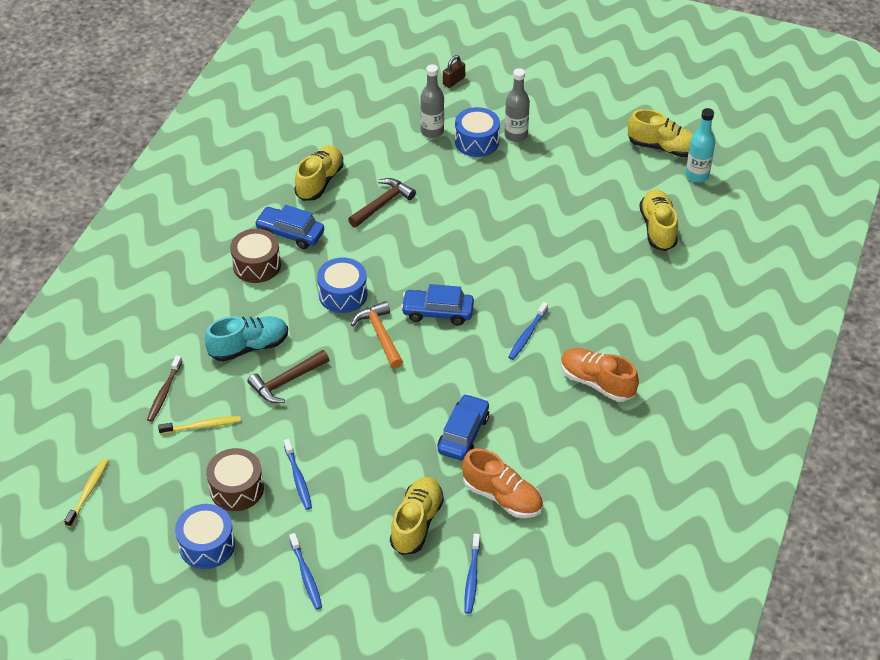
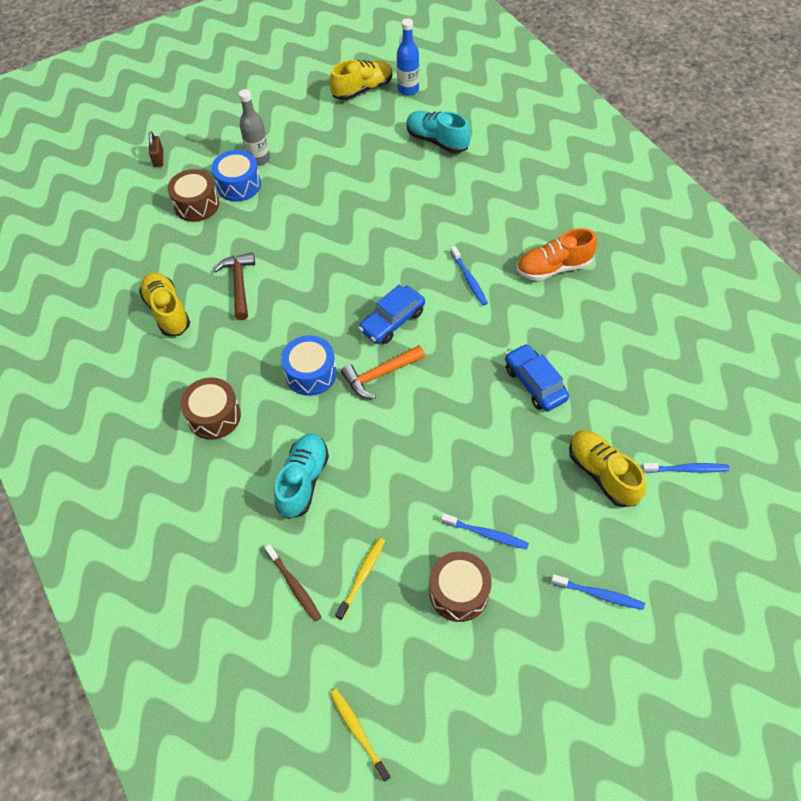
camera: 50 degrees left, 10 degrees up
(207, 545) = (505, 658): blue drum -> none
(286, 381) = (369, 475): brown hammer -> none
(290, 233) = (203, 368): blue car -> none
(380, 335) = (380, 375): orange hammer -> orange hammer turned 45 degrees counterclockwise
(432, 131) = (196, 204): grey bottle -> brown drum
(472, 577) = (686, 469): blue toothbrush -> blue toothbrush turned 45 degrees counterclockwise
(502, 496) = (619, 397): orange shoe -> none
(658, 228) = (437, 141): yellow shoe -> turquoise shoe
(697, 175) = (408, 89): turquoise bottle -> blue bottle

